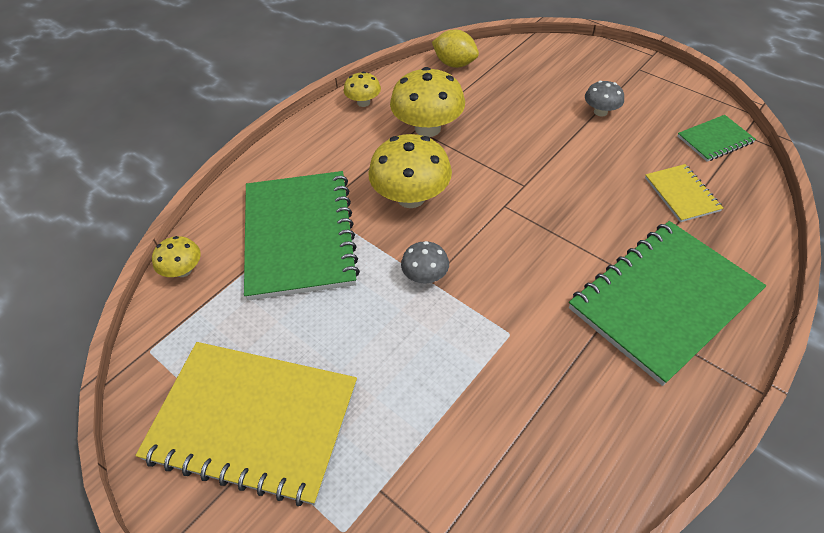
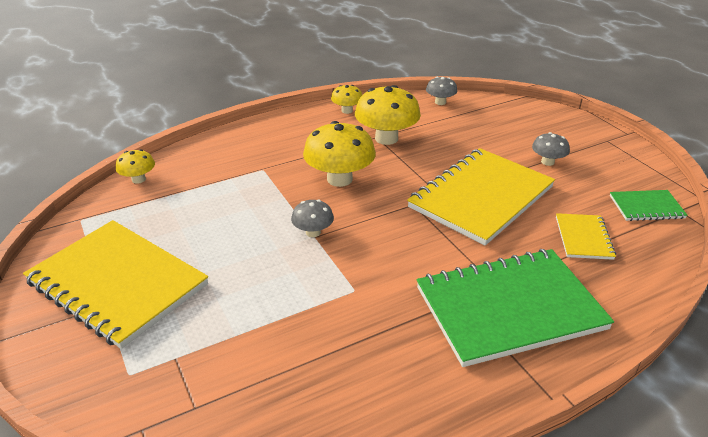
camera: 20 degrees right, 15 degrees down
(299, 236) = (236, 181): green notebook -> none
(454, 64) = (440, 102): yellow lemon -> grey mushroom
(564, 176) = (481, 197): none -> yellow notebook

